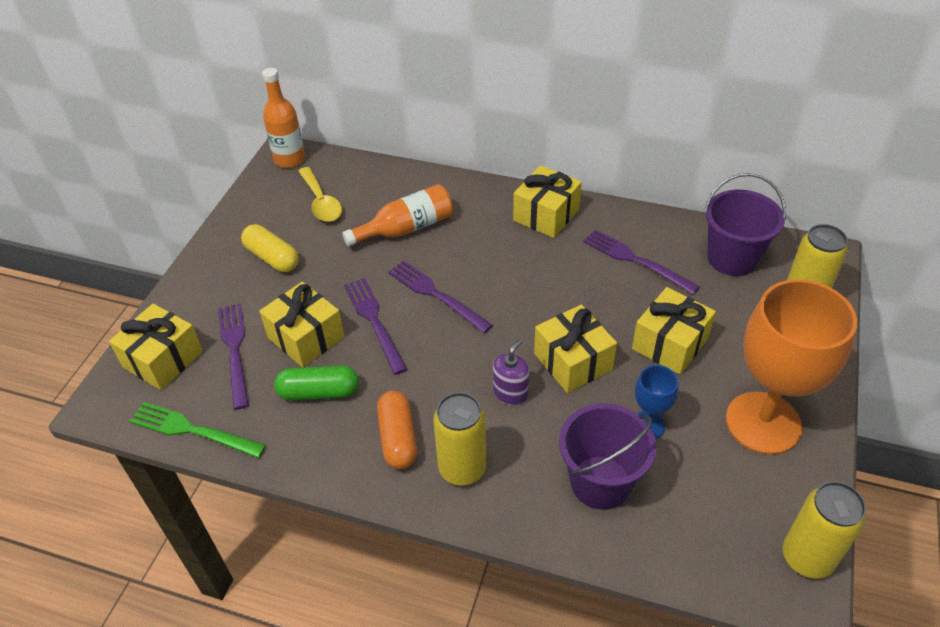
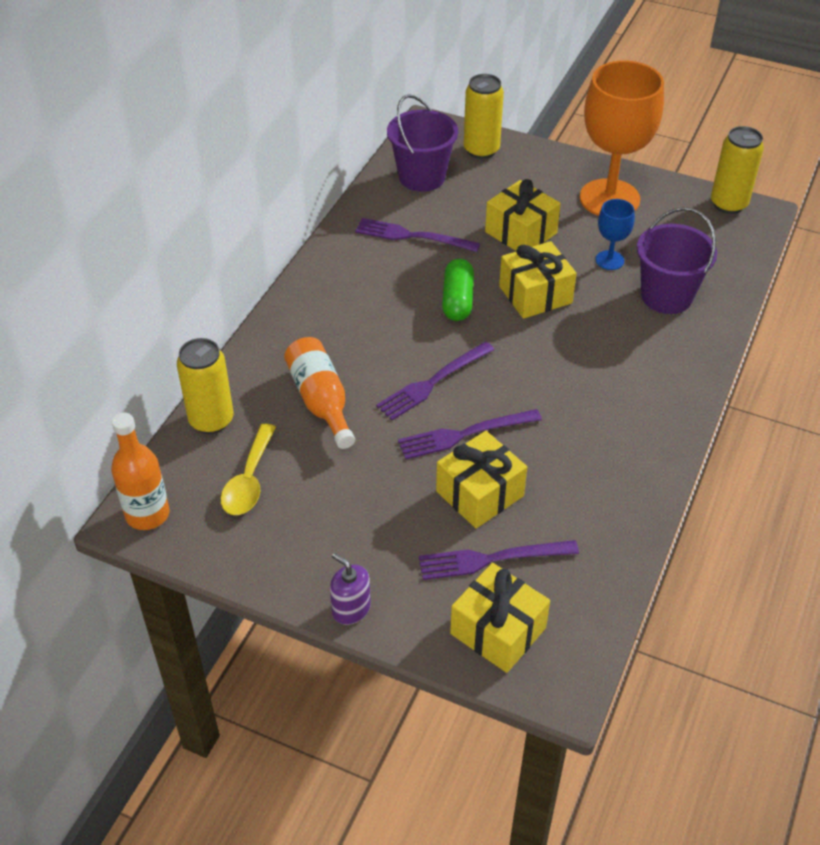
camera: 85 degrees left, 0 degrees up
(191, 430) = (603, 593): green fork -> none
(272, 257) = (342, 528): yellow capsule -> none
(319, 392) = (558, 482): green capsule -> green capsule (457, 300)
(321, 202) = (249, 480): yellow spoon -> yellow spoon turned 120 degrees clockwise
(398, 438) = (618, 422): orange capsule -> none
(462, 469) = (653, 379): yellow can -> yellow can (211, 420)
(510, 393) = (569, 340): purple soap dispenser -> purple soap dispenser (351, 609)
(546, 215) = (329, 287): yellow gift -> none
(634, 260) = (411, 236): purple fork -> purple fork turned 60 degrees clockwise

